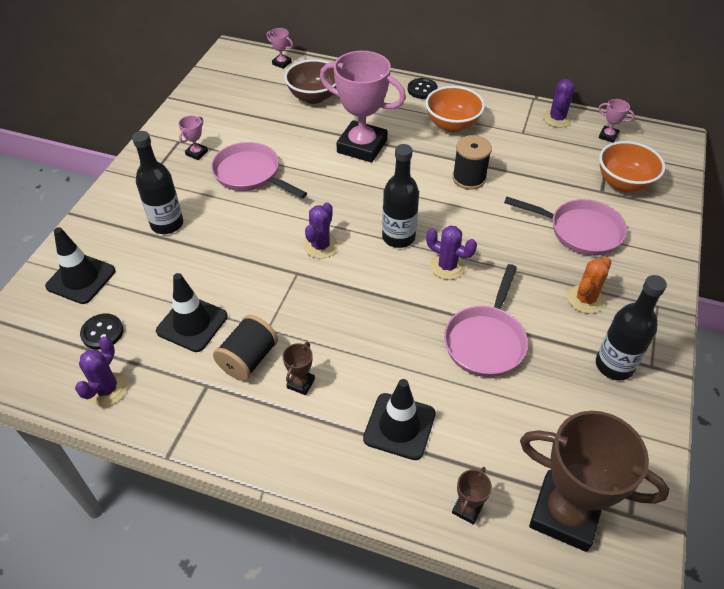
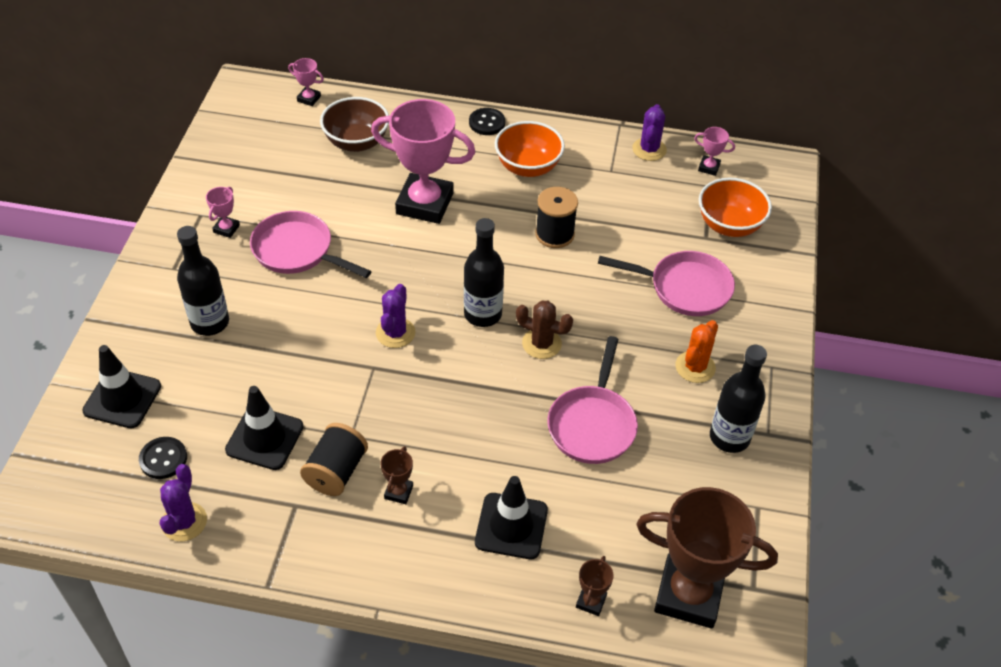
camera: 10 degrees left, 0 degrees up
(447, 266) = (541, 343): purple cactus -> brown cactus

